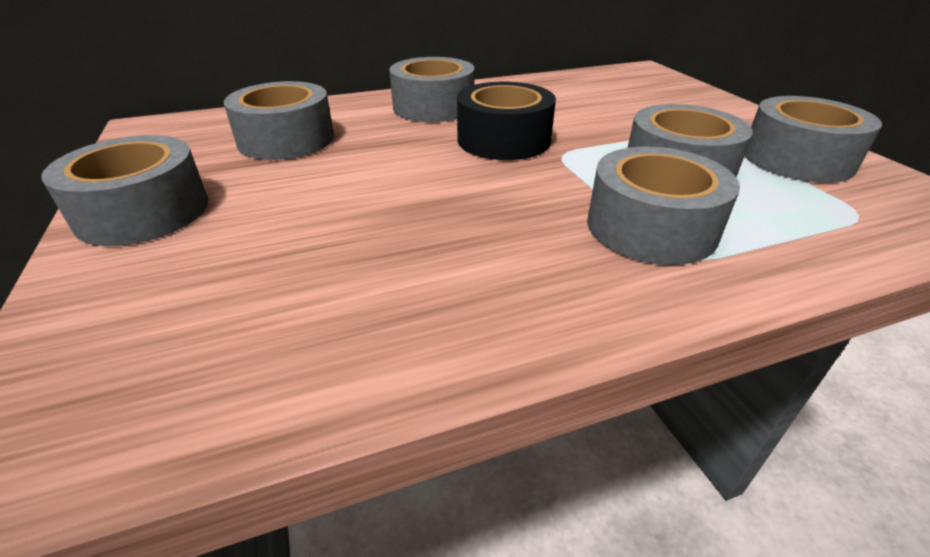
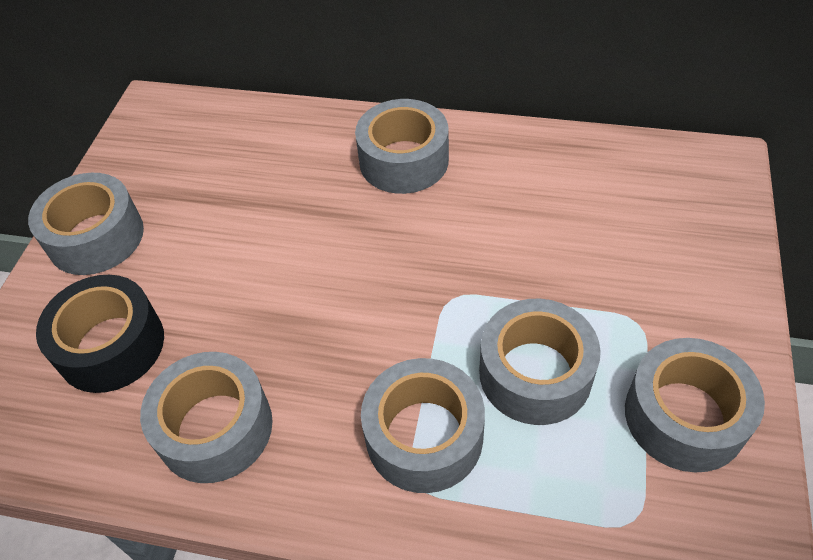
camera: 35 degrees right, 15 degrees up
(286, 139) = (240, 171): grey tape -> grey tape (215, 428)
(503, 140) = (419, 250): black tape -> black tape (111, 345)

